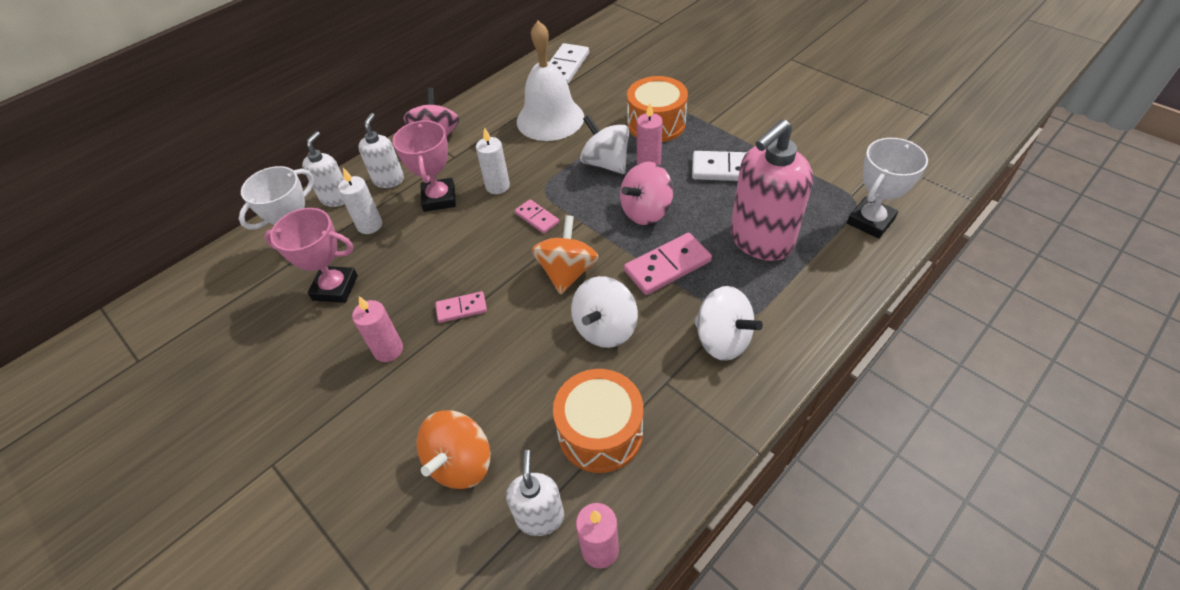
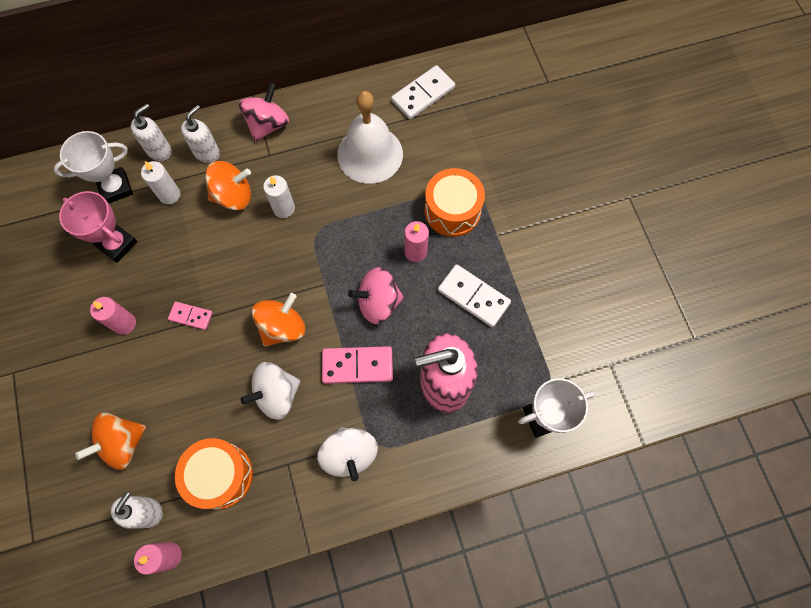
camera: 25 degrees right, 20 degrees up
(439, 198) = (233, 196): pink trophy -> orange spinning top
(537, 218) = (293, 260): pink domino -> none
(606, 163) = (381, 232): white spinning top -> none

